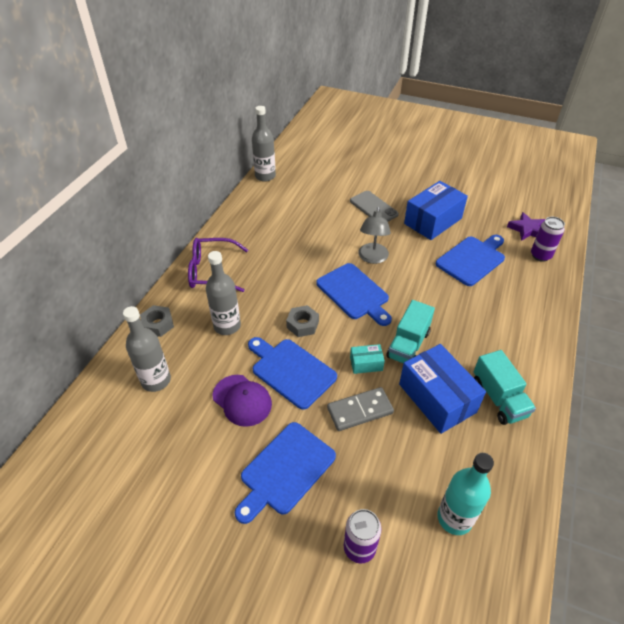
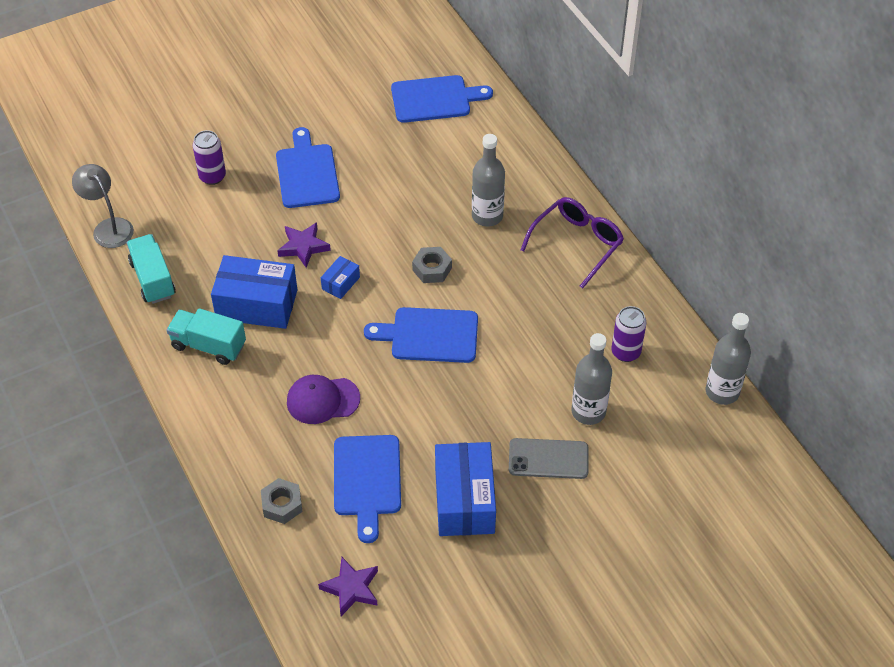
camera: 130 degrees right, 5 degrees up
(156, 380) = (471, 143): grey bottle -> grey bottle (588, 411)
(158, 324) = (538, 171): grey nut -> grey nut (282, 504)
(242, 400) = (394, 183): purple cap -> purple cap (322, 400)
(291, 371) = (389, 229): blue cutting board -> blue cutting board (435, 99)
(360, 410) = (303, 247): grey domino -> purple star
(366, 364) = (341, 283): turquoise box -> blue box
(372, 258) = (463, 389): grey lamp -> grey lamp (108, 227)
(408, 344) = (326, 328): turquoise truck -> turquoise truck (153, 279)
(454, 518) = (168, 238): turquoise bottle -> none
(540, 255) = (302, 555): purple can -> purple can (626, 352)

